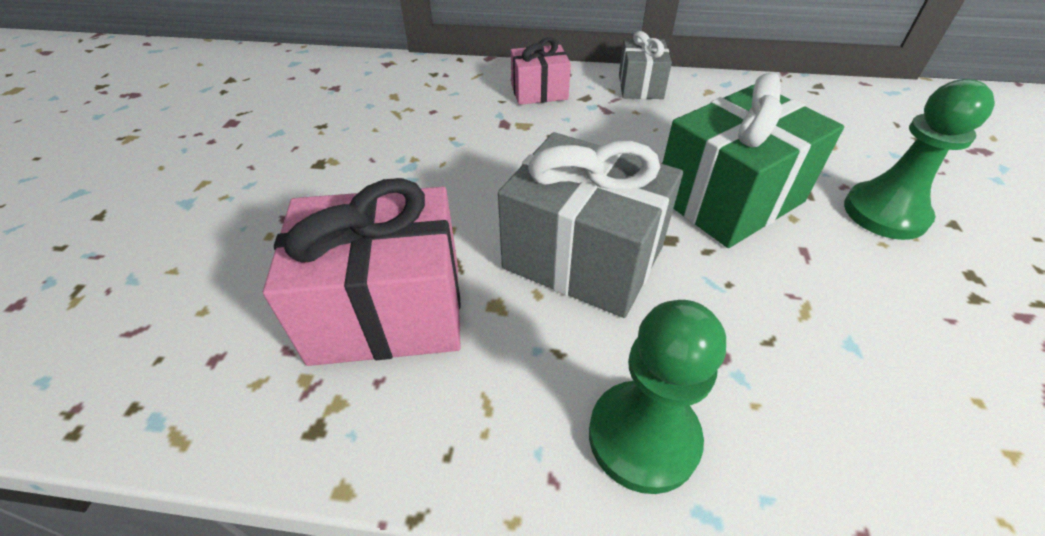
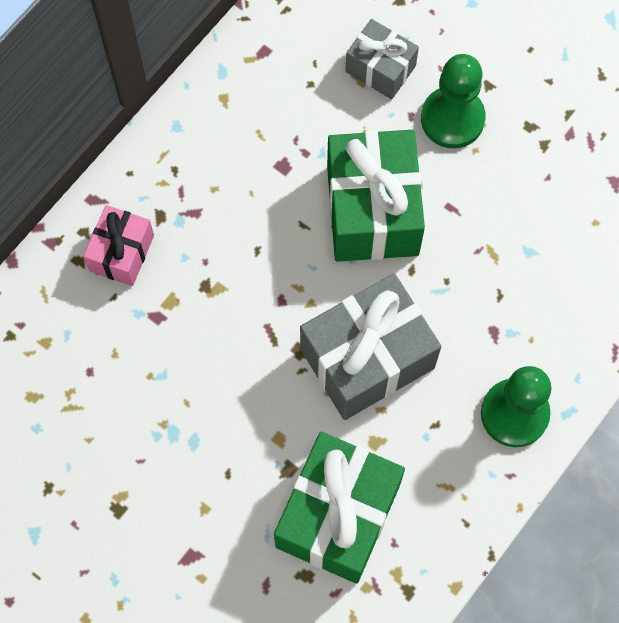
camera: 60 degrees left, 25 degrees up
(388, 310) = (338, 515): pink gift -> green gift
(640, 86) = (174, 153): grey gift -> grey gift (380, 69)

